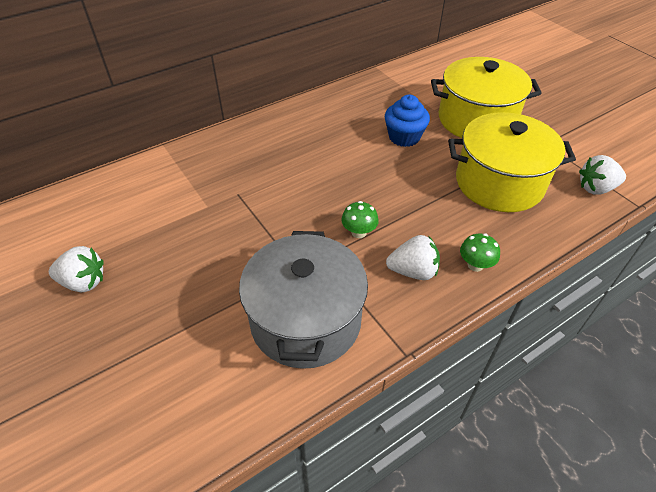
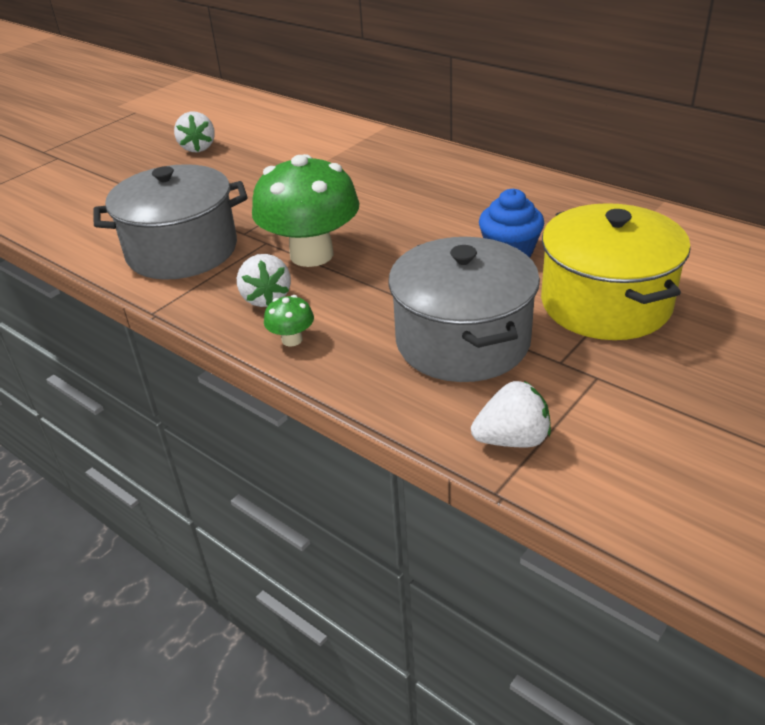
camera: 75 degrees right, 10 degrees down
(359, 232) = (311, 254): green mushroom -> green mushroom, size x2.41
(499, 183) = (462, 341): yellow pot -> grey pot
(596, 188) = (512, 439): white strawberry -> white strawberry turned 105 degrees clockwise

